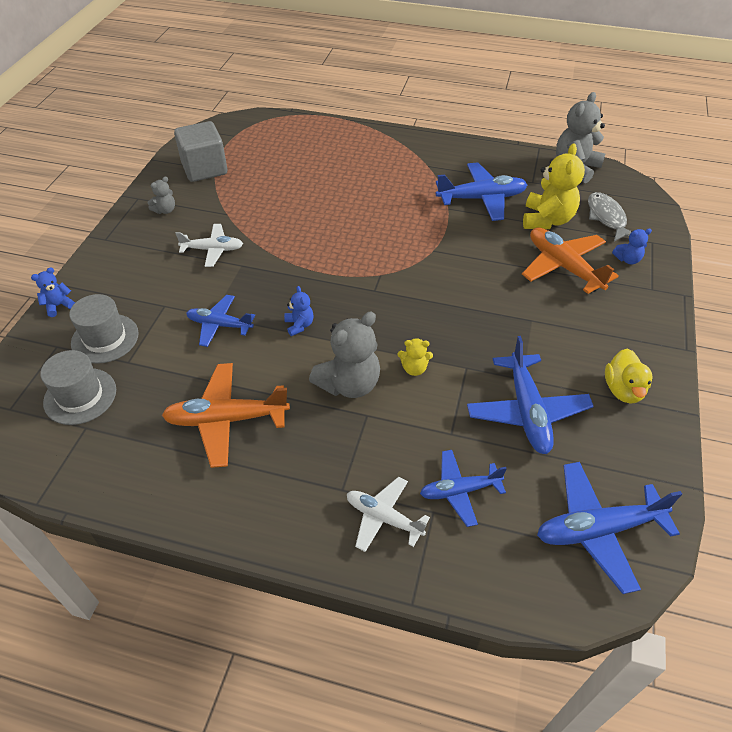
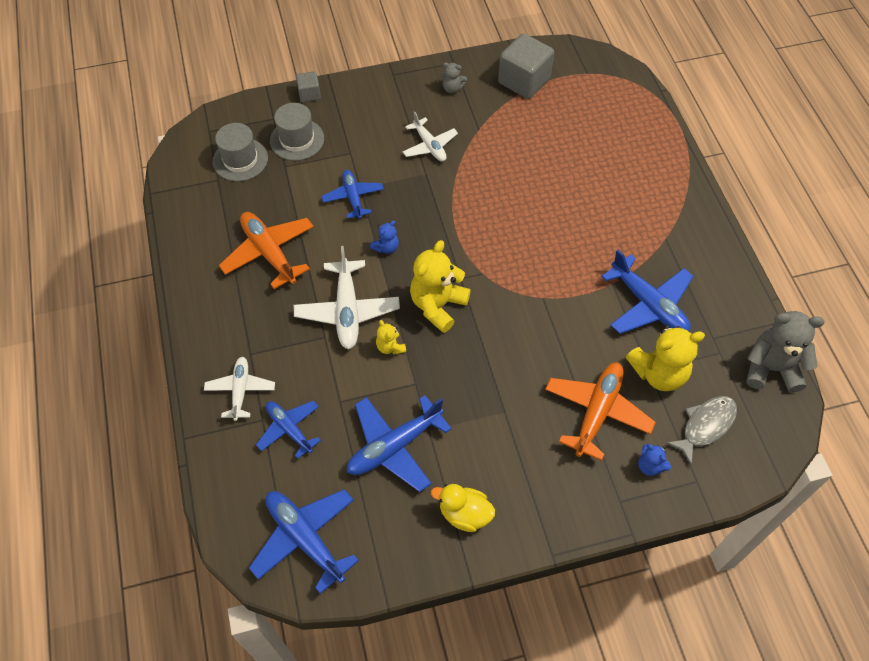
camera: 60 degrees right, 10 degrees up
(58, 306) = (309, 94): blue teddy bear -> grey cube
(349, 384) = (347, 310): grey teddy bear -> white plane
(392, 317) = (438, 305): none -> yellow teddy bear
(623, 390) = (464, 514): yellow duck -> yellow duck turned 45 degrees clockwise

